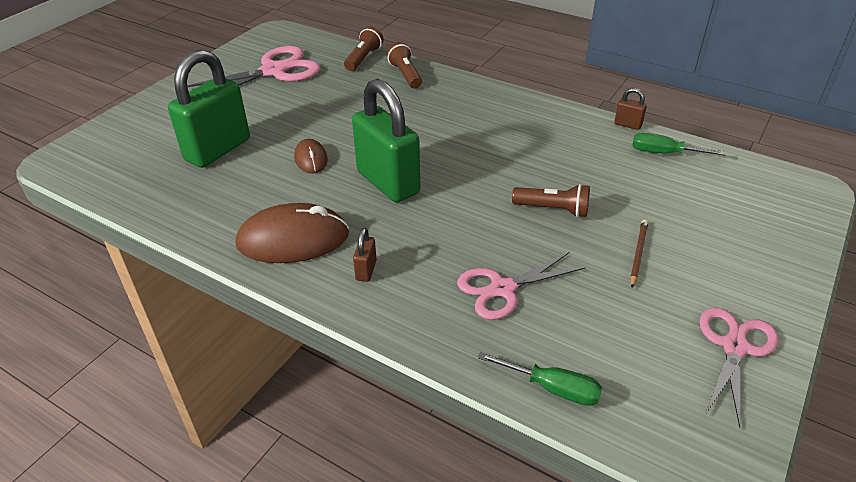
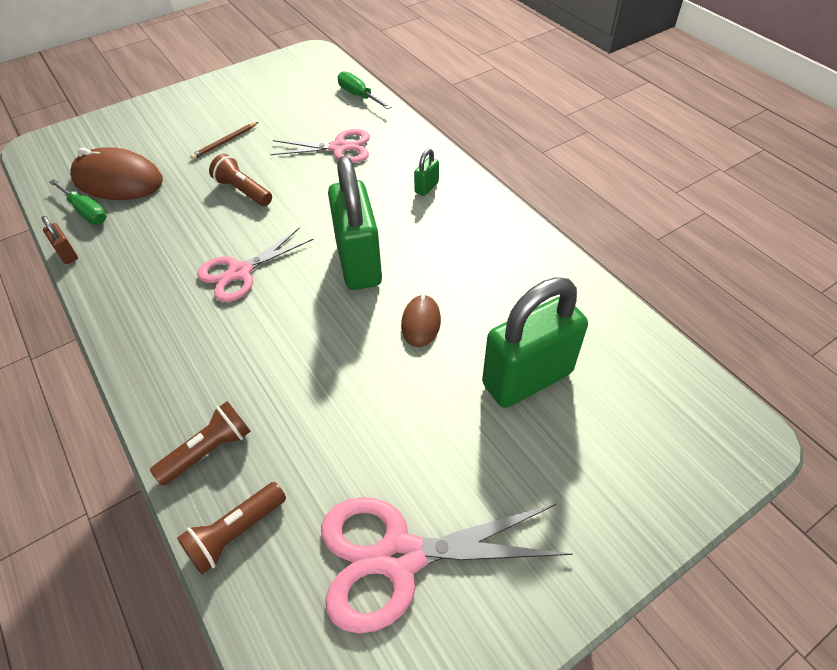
camera: 155 degrees left, 10 degrees up
(293, 239) = (474, 231): brown mouse -> brown mouse (118, 180)
(366, 270) = (426, 187): brown padlock -> green padlock
(405, 75) = (208, 450): brown flashlight -> brown flashlight turned 135 degrees counterclockwise
(734, 347) = (241, 85): pink scissors -> pink scissors (240, 272)

